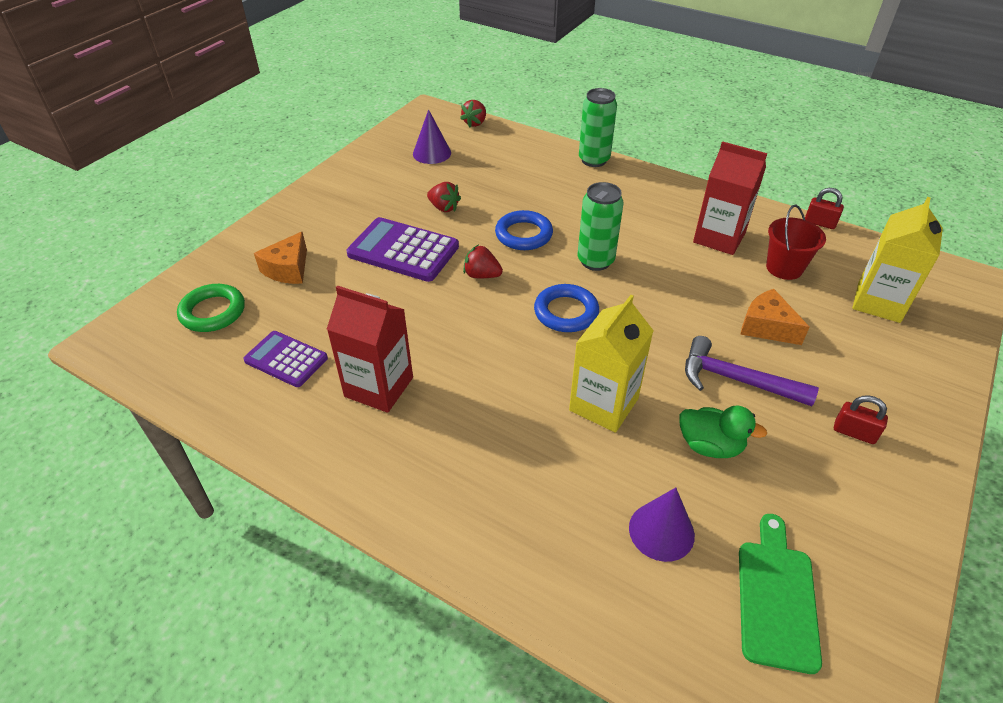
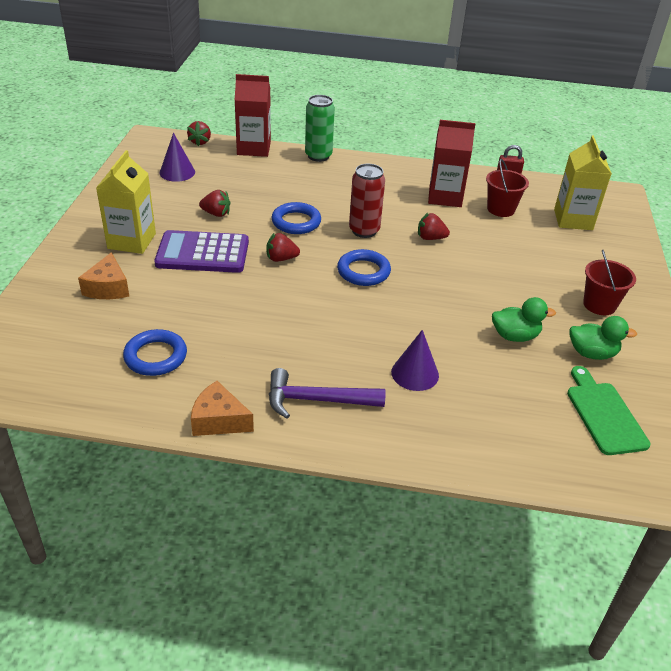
camera: 25 degrees left, 5 degrees down
(213, 312) = (60, 336): green ring -> none
(286, 359) = (155, 356): purple calculator -> blue ring
(379, 387) = (249, 357): red carton -> red carton (254, 148)
(595, 261) = (364, 230): green can -> red can
(603, 404) = (428, 327): yellow carton -> yellow carton (131, 241)
(661, 531) = (513, 397): purple cone -> purple cone (415, 373)
(671, 287) = (430, 238): none -> red strawberry
(736, 380) = (509, 290): purple hammer -> purple hammer (317, 400)
(767, 327) = (510, 251): orange cheese -> orange cheese (219, 420)
(806, 501) = (592, 353): none -> green duck
(854, 432) = (599, 305): red padlock -> red bucket

